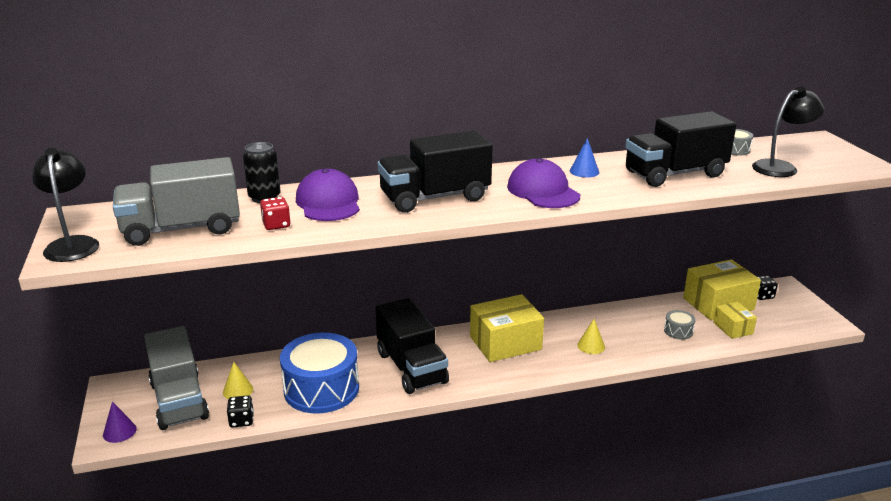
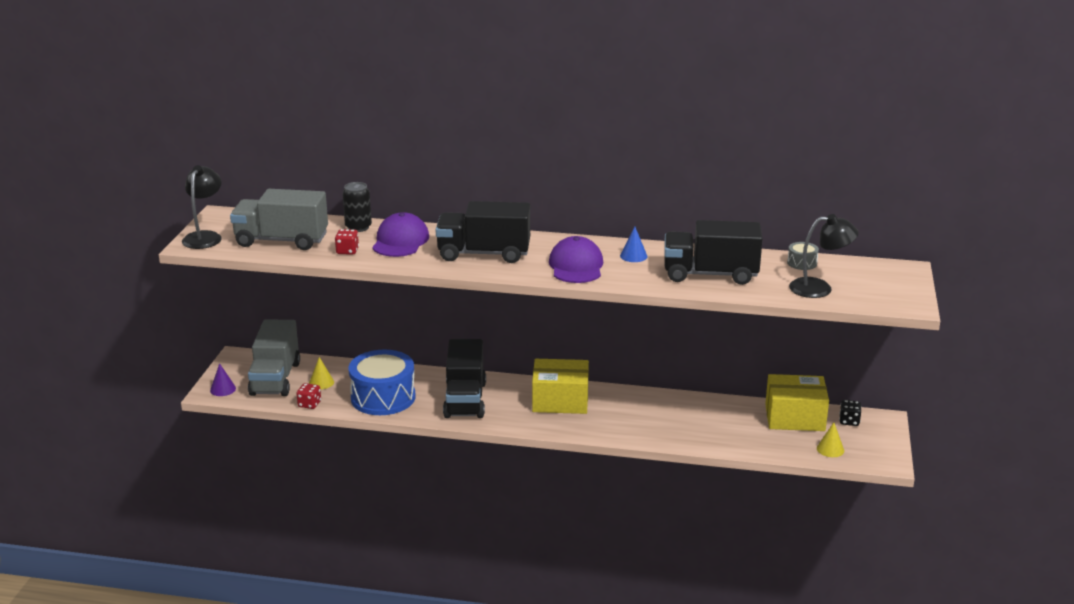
camera: 25 degrees right, 0 degrees up
(241, 420) = (309, 404): black dice -> red dice
(591, 346) = (633, 422): yellow cone -> yellow cone (830, 449)
(678, 331) = (727, 430): grey drum -> none
(733, 328) = (783, 441): yellow box -> none

